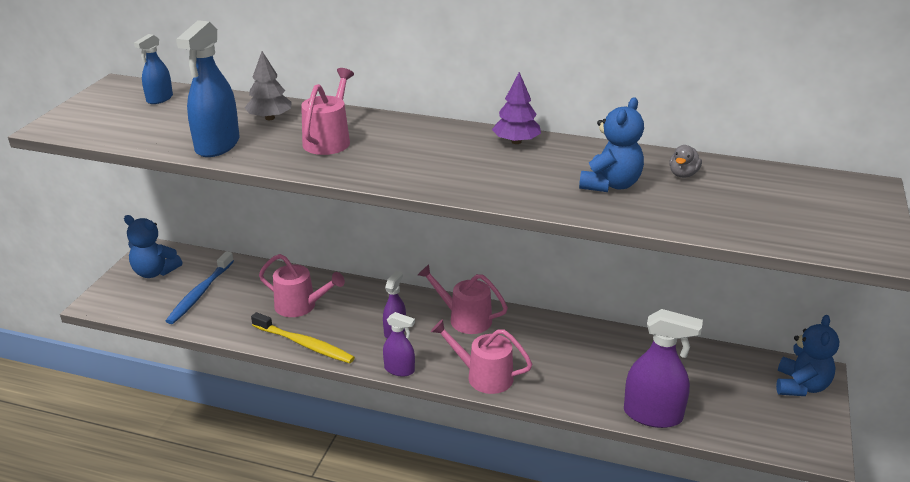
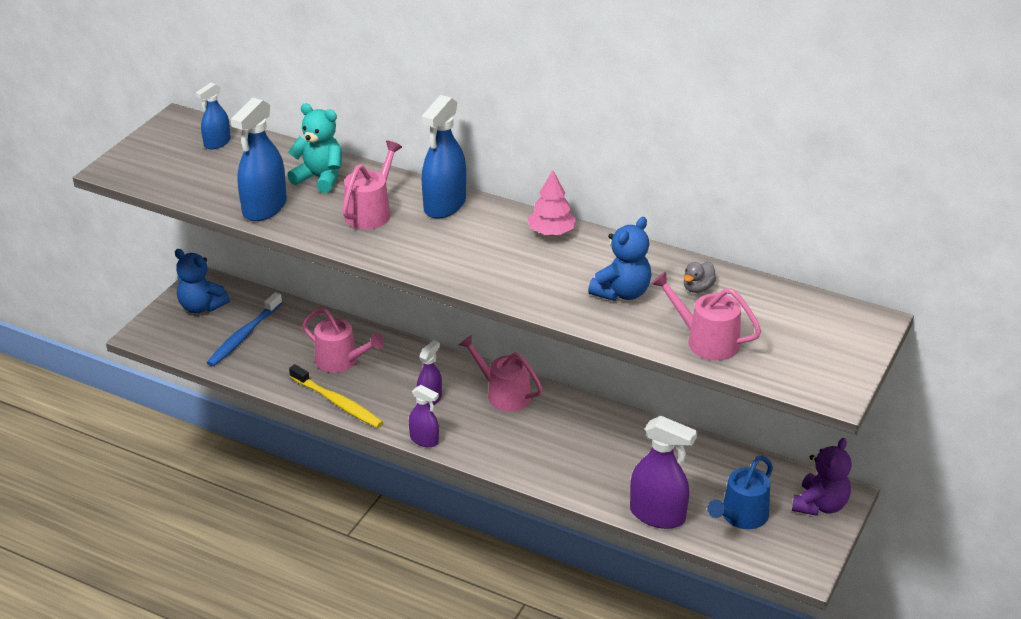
camera: 10 degrees right, 5 degrees up
(270, 118) = (320, 178): grey tree -> turquoise teddy bear
(402, 129) = (444, 205): none -> blue spray bottle
(484, 376) = (505, 457): pink watering can -> pink watering can (706, 341)
(516, 142) = (551, 232): purple tree -> pink tree
(733, 406) = (741, 516): none -> blue watering can
(801, 386) = (820, 505): blue teddy bear -> purple teddy bear

